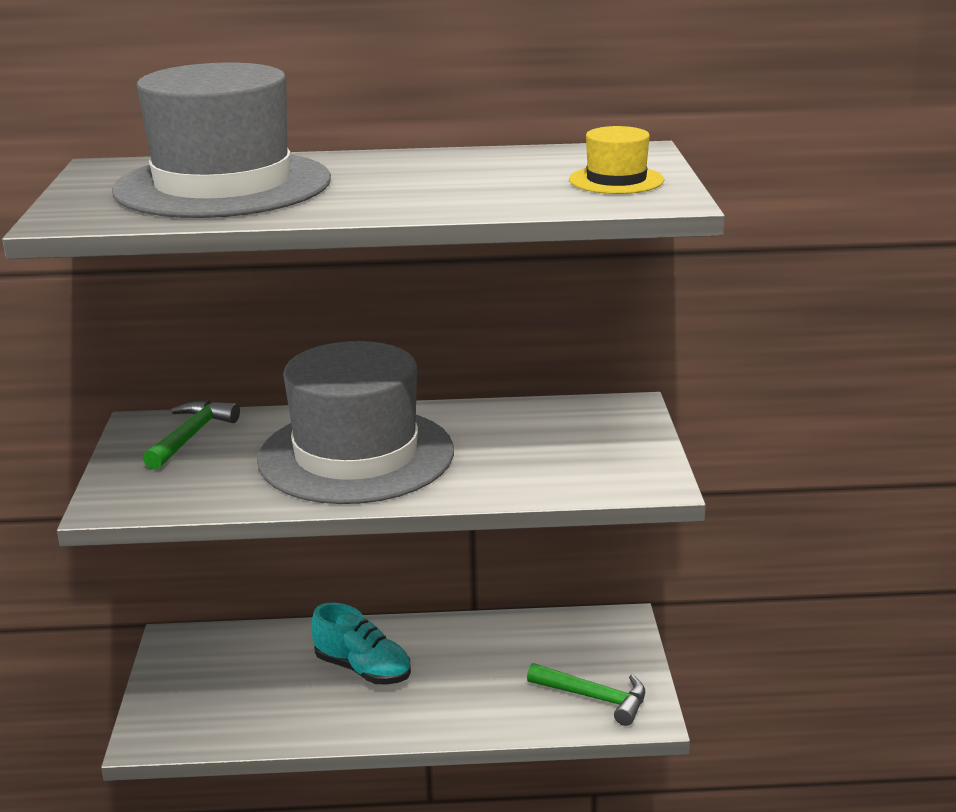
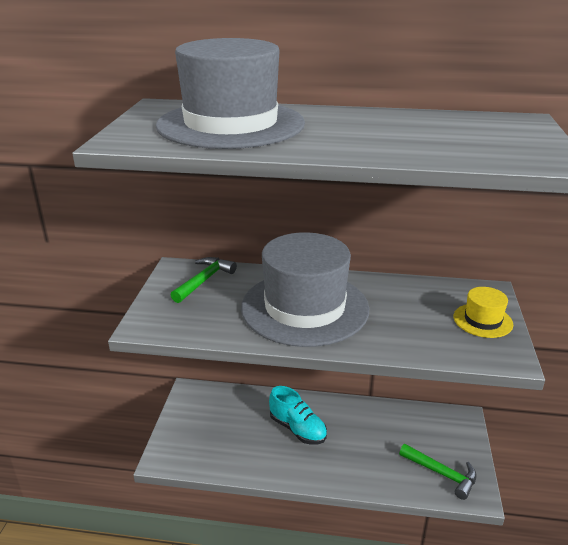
camera: 10 degrees right, 5 degrees up
(616, 180) = (512, 142): yellow hat -> yellow hat (482, 320)

